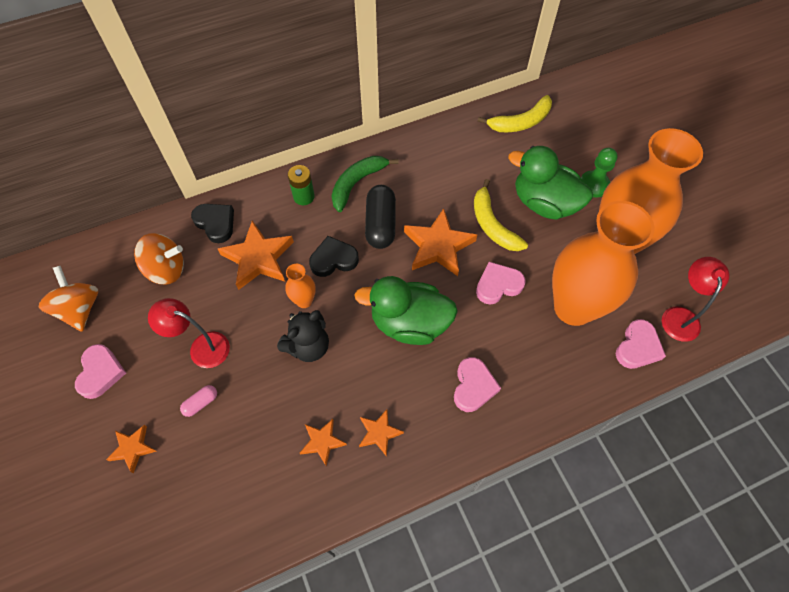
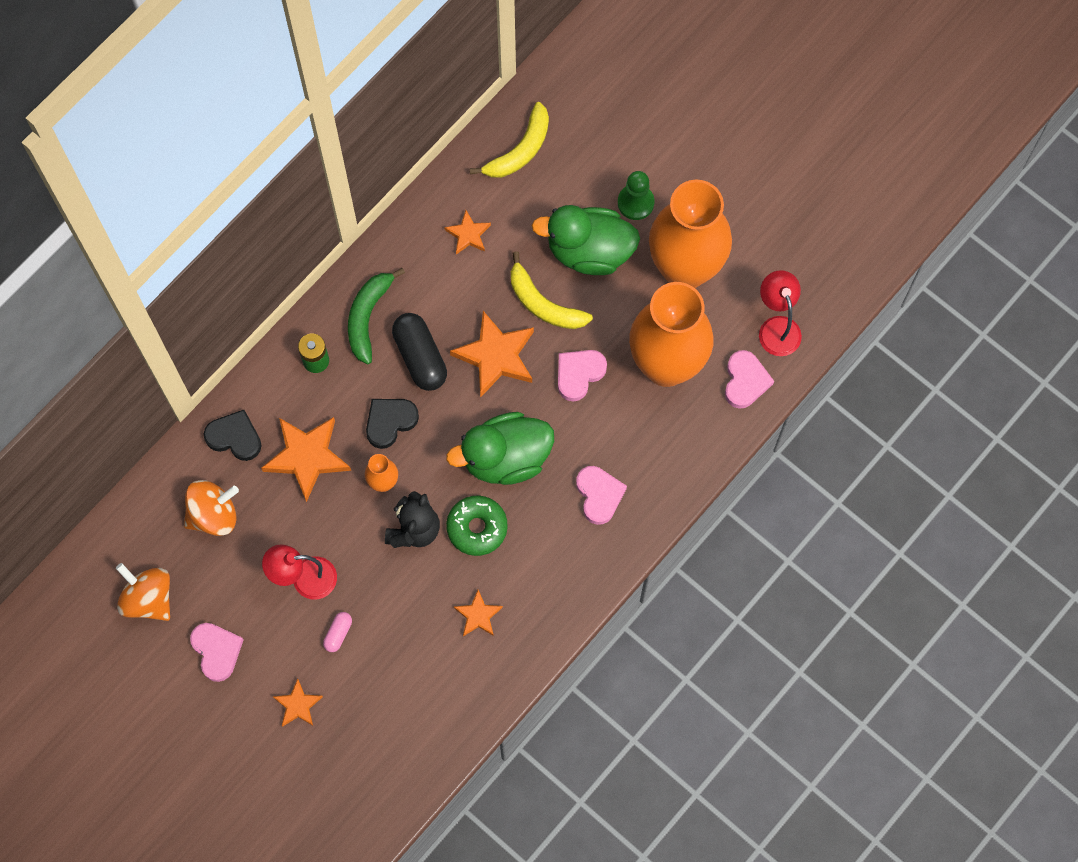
camera: 25 degrees left, 10 degrees up
(359, 368) = (477, 528): none -> green donut
(379, 433) = (528, 582): orange star -> orange star (468, 234)

